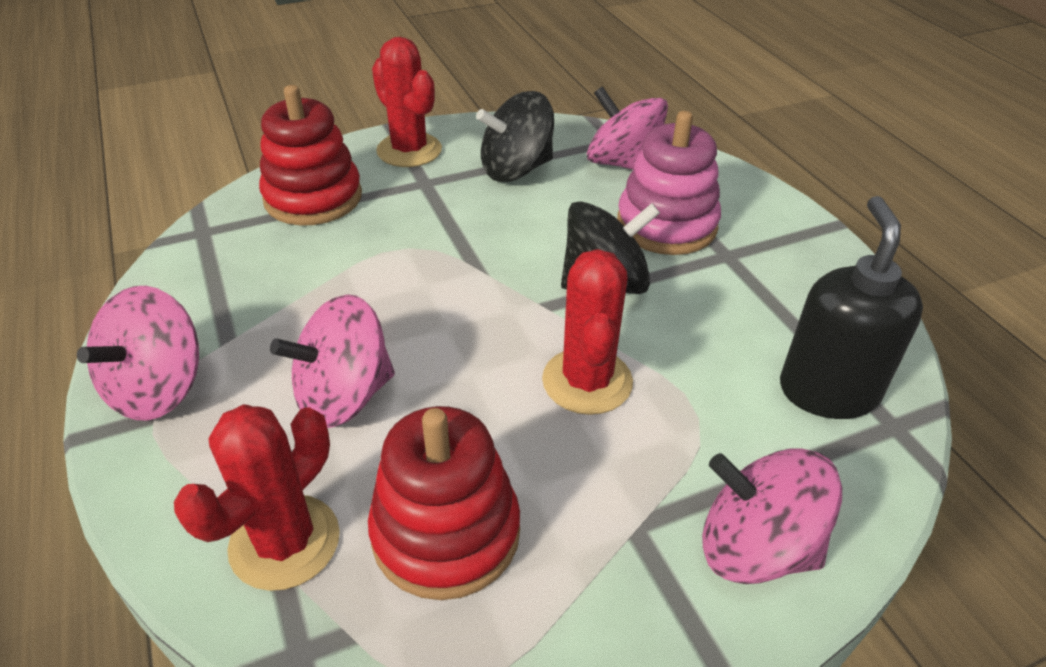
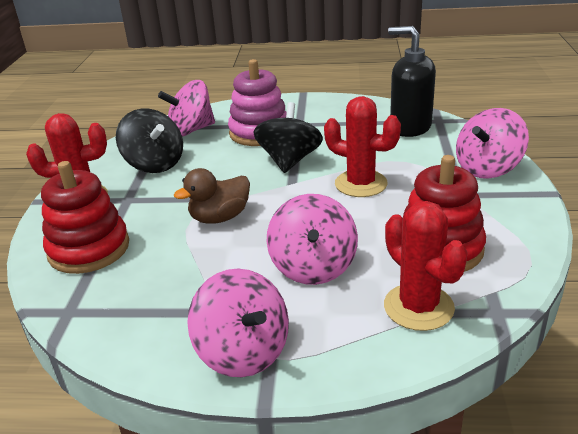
camera: 60 degrees left, 10 degrees down
(421, 270) = (220, 217): none -> brown duck
(516, 169) = (155, 164): black spinning top -> black spinning top turned 45 degrees counterclockwise

